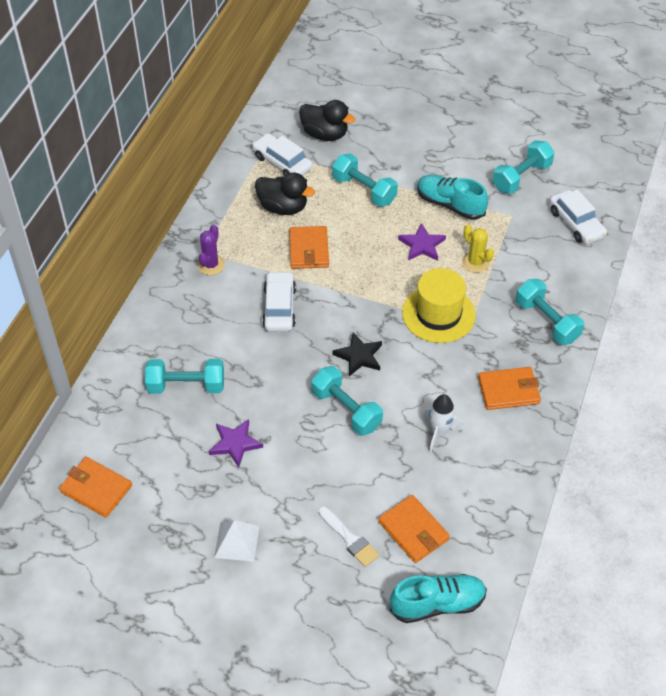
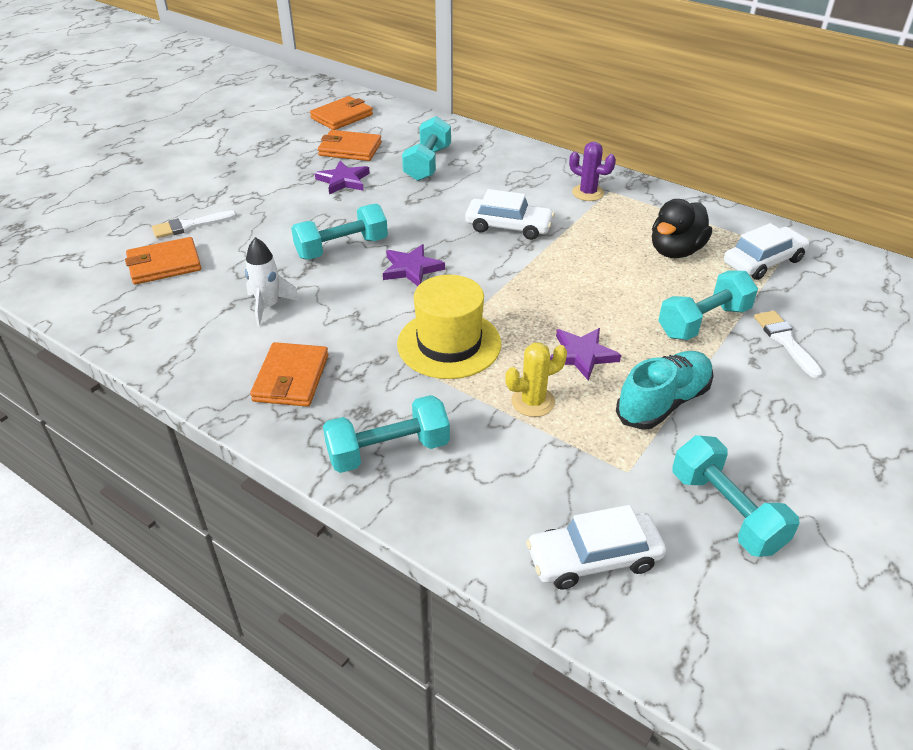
camera: 105 degrees right, 10 degrees down
(236, 541) = (239, 170): white pyramid -> none
(309, 250) = (596, 259): orange wallet -> orange wallet (350, 149)
(325, 134) = (827, 306): black duck -> none
(359, 356) = (411, 268): black star -> purple star
(369, 153) = (785, 341): none -> white brush
(437, 604) = (74, 263): turquoise shoe -> none

